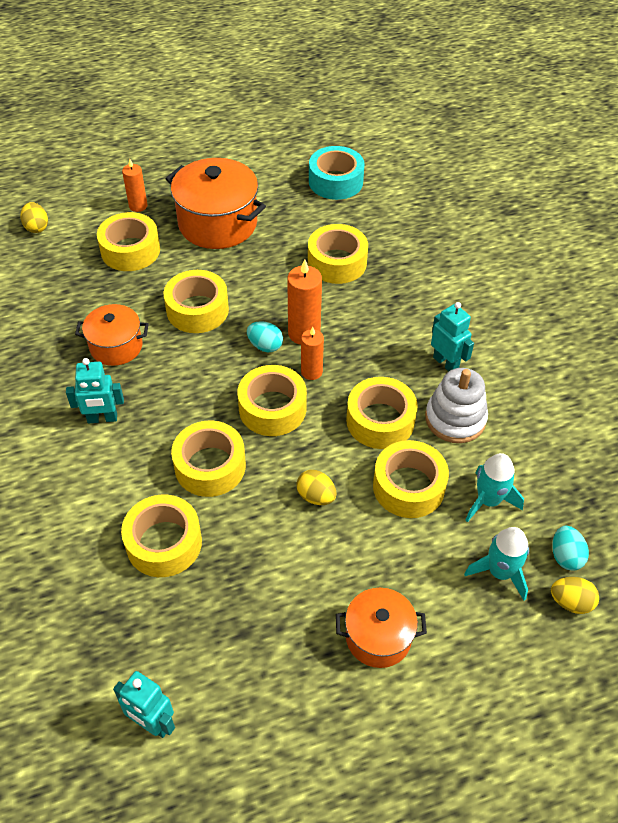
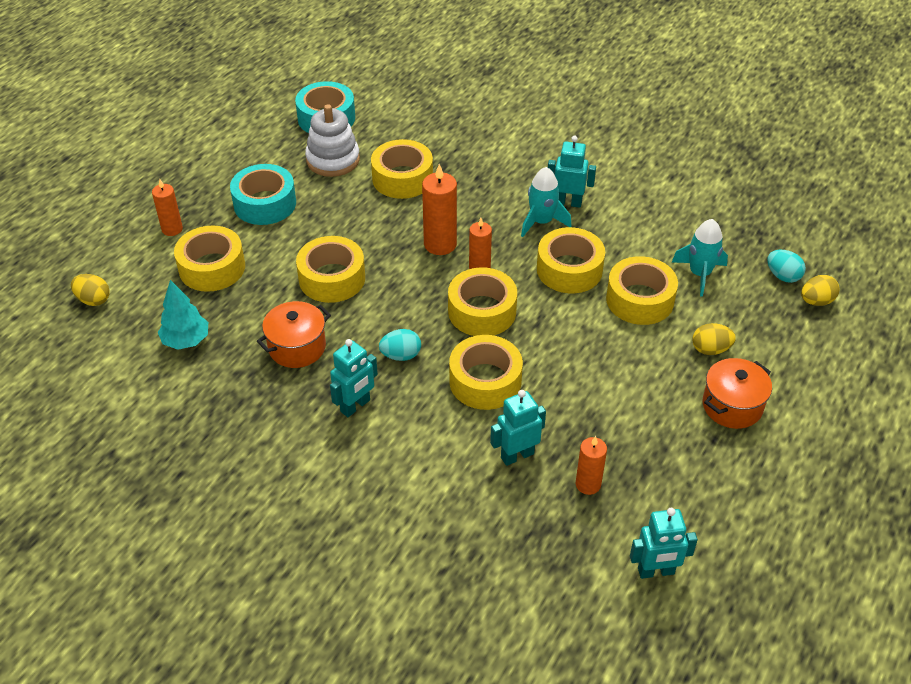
camera: 40 degrees left, 5 degrees down
(56, 293) = (186, 341): none -> turquoise tree
(164, 543) = (517, 455): yellow tape -> turquoise robot
(187, 608) = (588, 484): none -> orange candle
(218, 223) = (265, 204): orange pot -> turquoise tape
(265, 346) = (421, 271): turquoise egg -> turquoise egg (401, 355)
(316, 496) = (586, 349): yellow egg -> yellow egg (710, 349)
(455, 419) = (618, 236): white stacking toy -> white stacking toy (333, 160)
(500, 572) = (757, 313): turquoise rocket -> turquoise rocket (541, 222)

